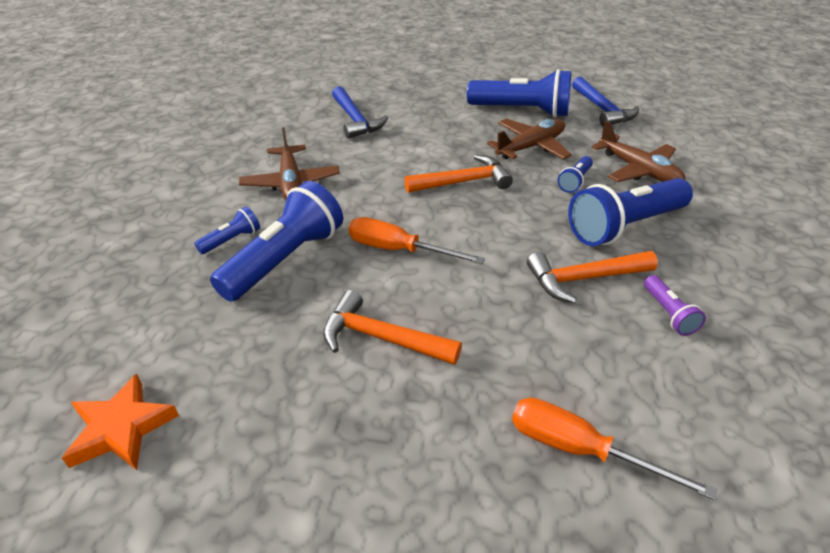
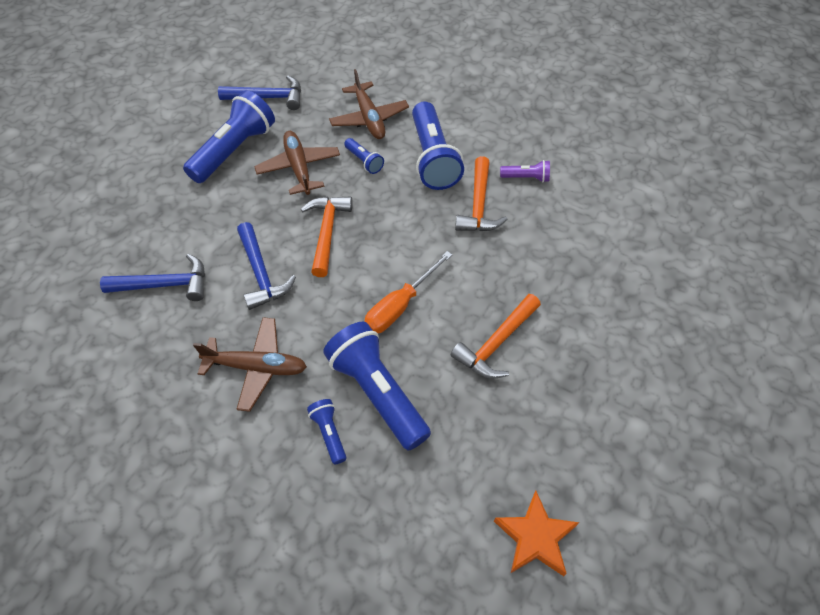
camera: 70 degrees left, 15 degrees up
(392, 159) = (261, 273): none -> blue hammer
(580, 449) = (616, 267): orange screwdriver -> none
(638, 170) = (369, 118): brown plane -> brown plane turned 90 degrees clockwise

